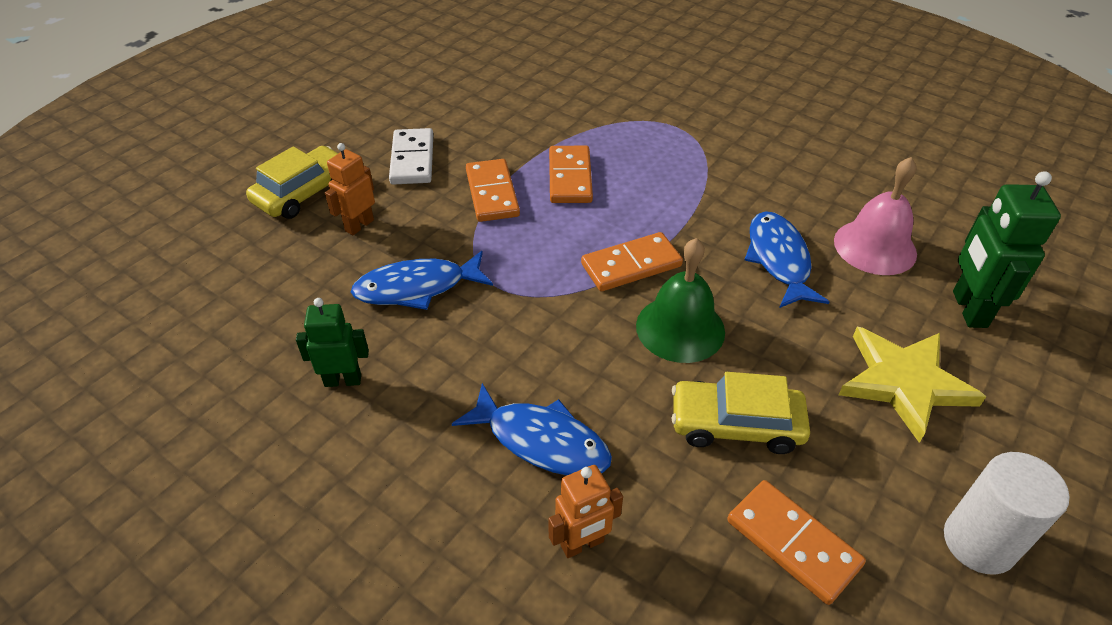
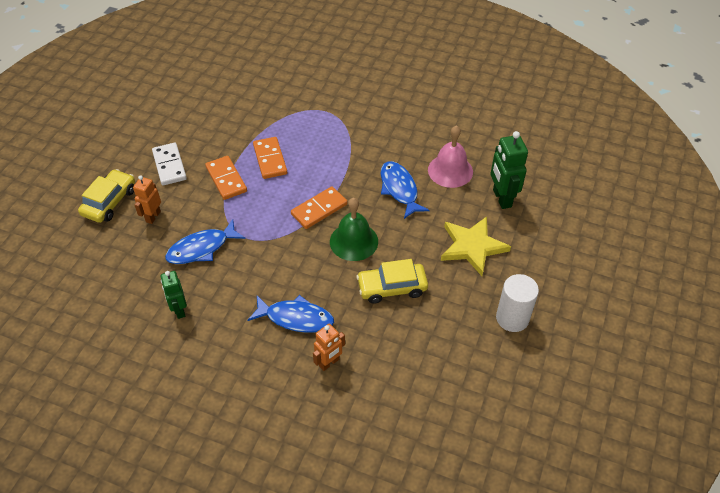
camera: 15 degrees left, 5 degrees up
(343, 380) = (179, 310): green robot -> green robot turned 90 degrees counterclockwise
(793, 543) = (428, 338): orange domino -> none

